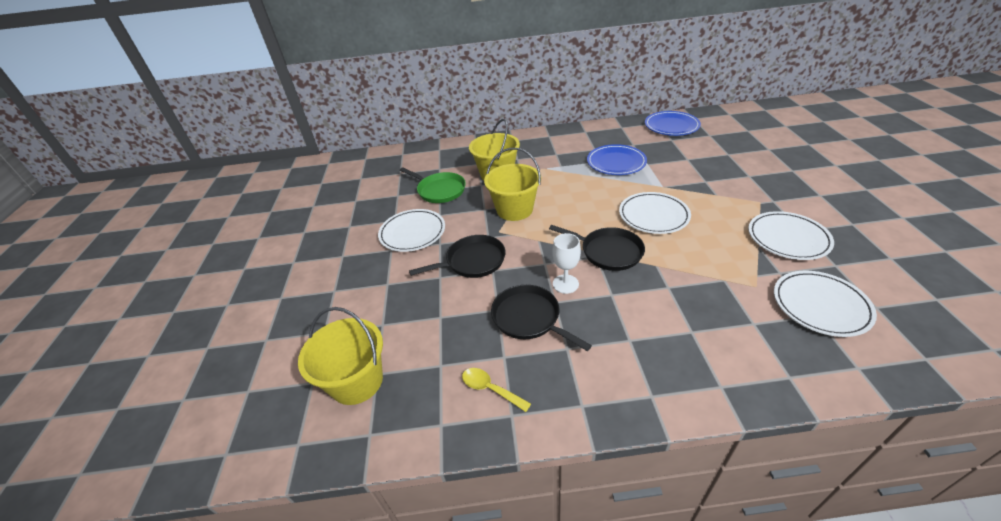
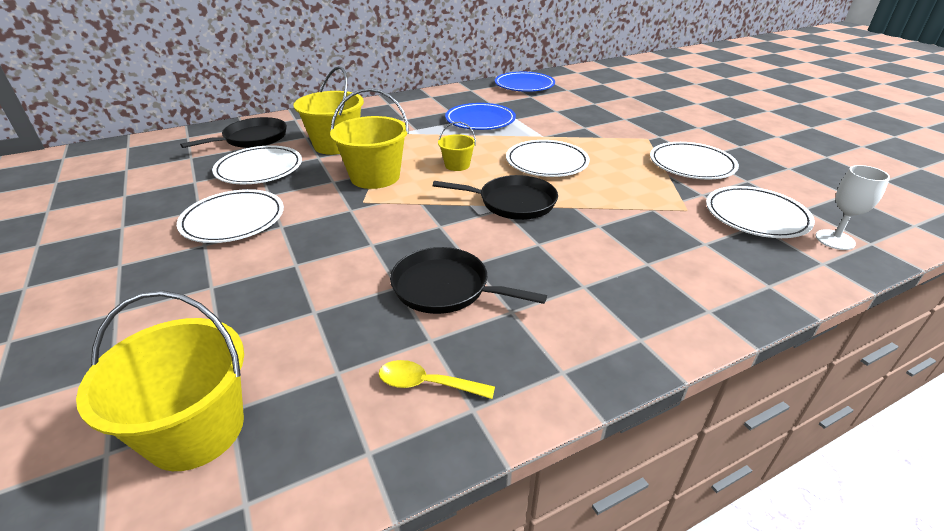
camera: 25 degrees left, 5 degrees down
(439, 190) = (259, 169): green pan -> white plate
(473, 261) = (339, 239): black pan -> black pan (253, 138)
(565, 284) = (476, 243): white goblet -> white goblet (834, 240)
(579, 207) = (457, 165): none -> yellow bucket

